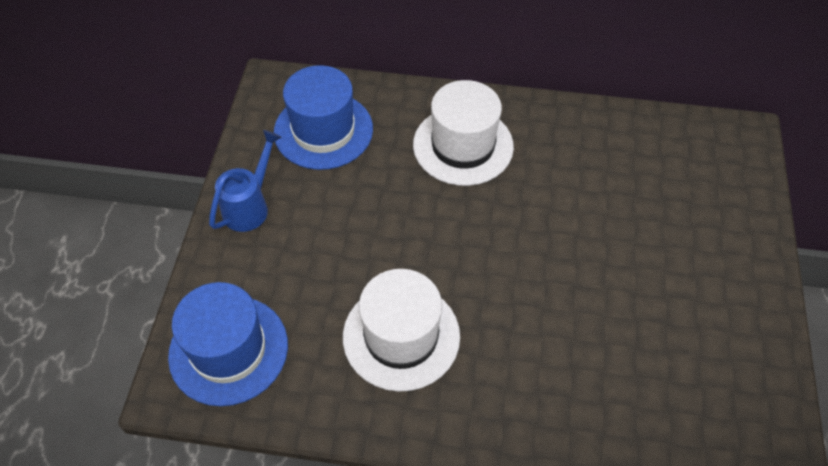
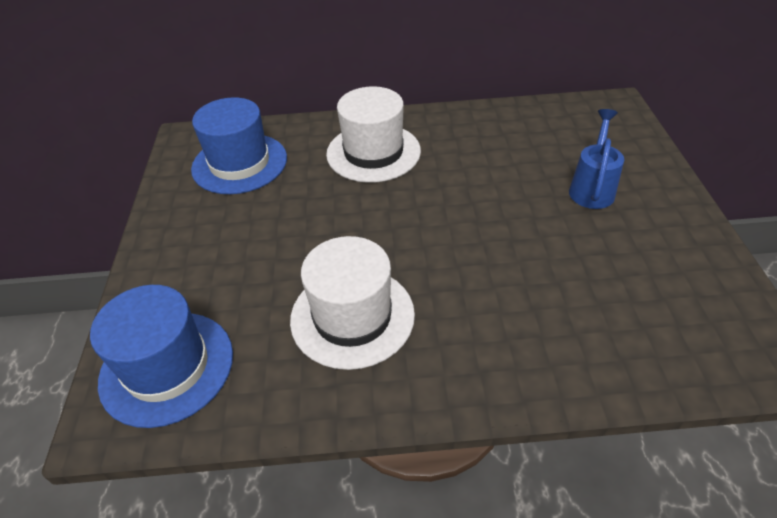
camera: 10 degrees left, 10 degrees down
(250, 205) = (175, 234): blue watering can -> blue watering can (592, 187)

